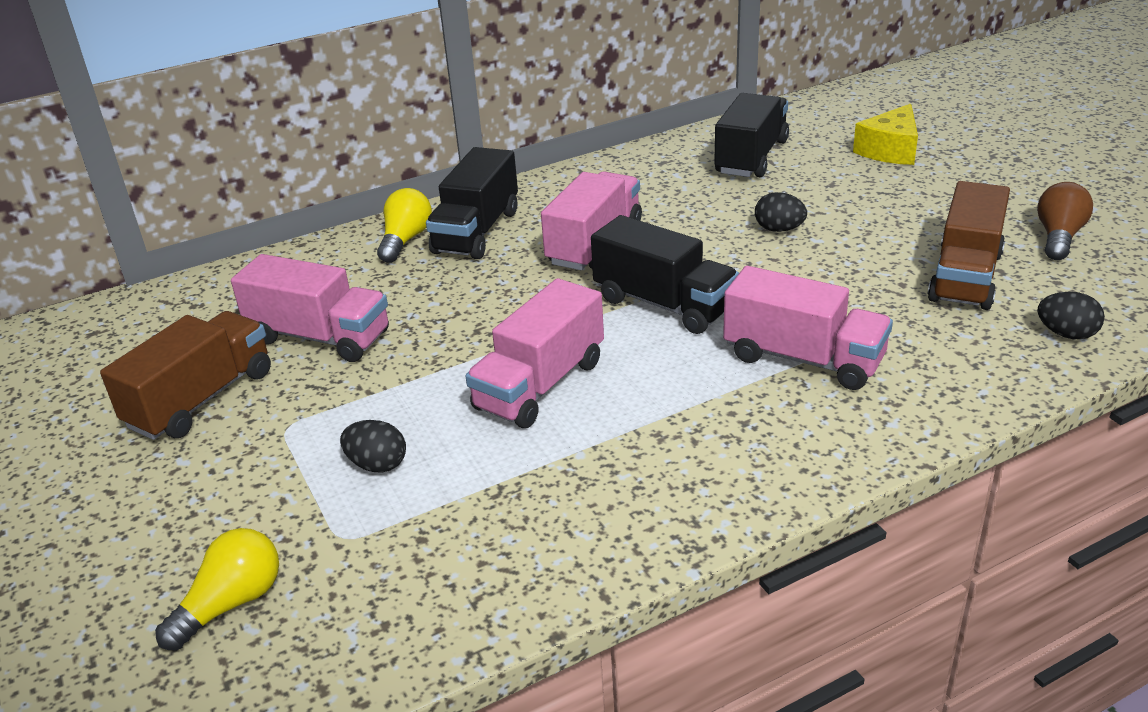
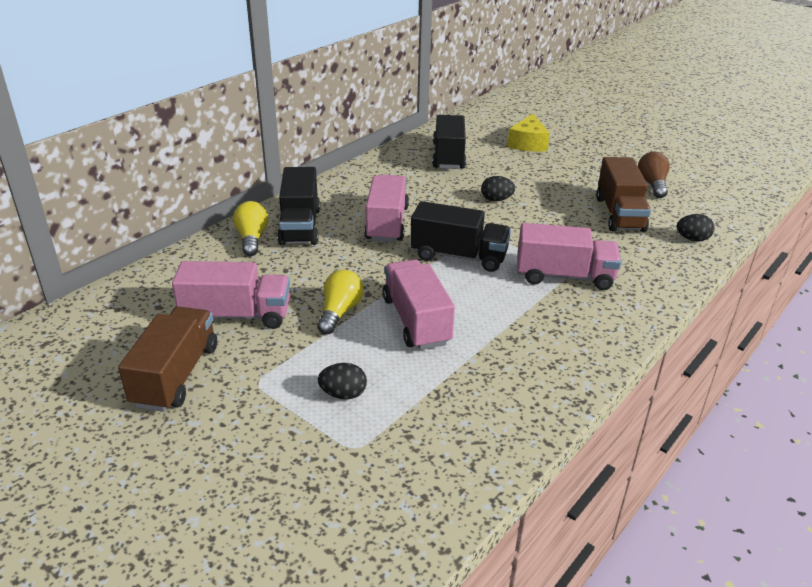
camera: 25 degrees left, 0 degrees up
(231, 604) = (306, 511): yellow light bulb -> yellow light bulb (339, 312)
(540, 385) = (416, 321): pink truck -> pink truck turned 150 degrees clockwise

